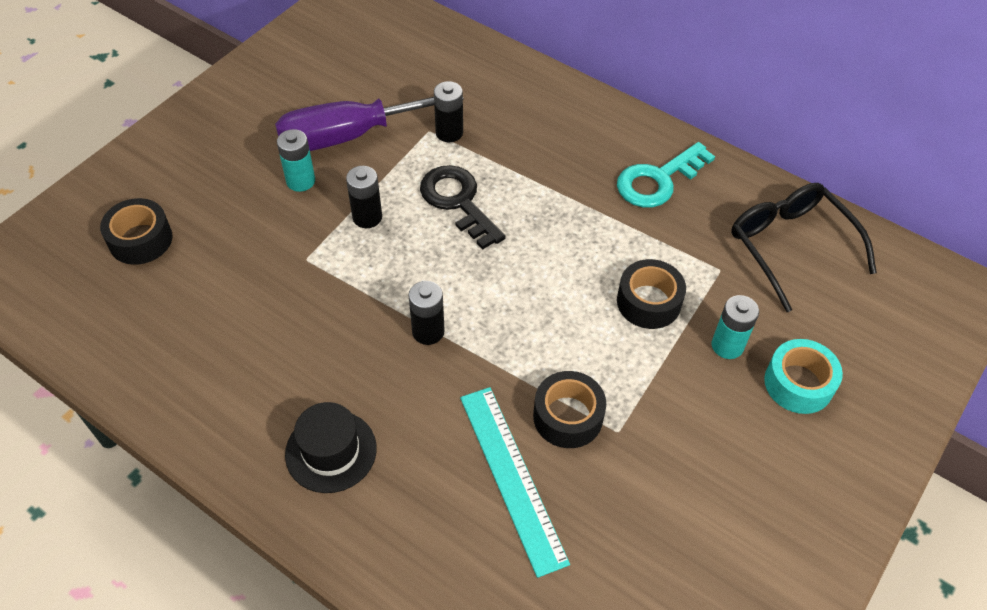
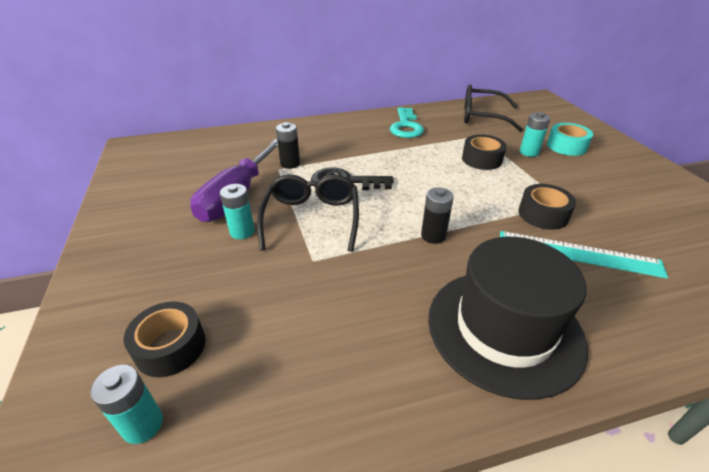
camera: 50 degrees left, 15 degrees down
(74, 277) = (143, 425): none -> turquoise battery
(331, 451) = (504, 329): black hat -> black hat, size x1.85
(367, 217) = (312, 218): black battery -> black glasses

